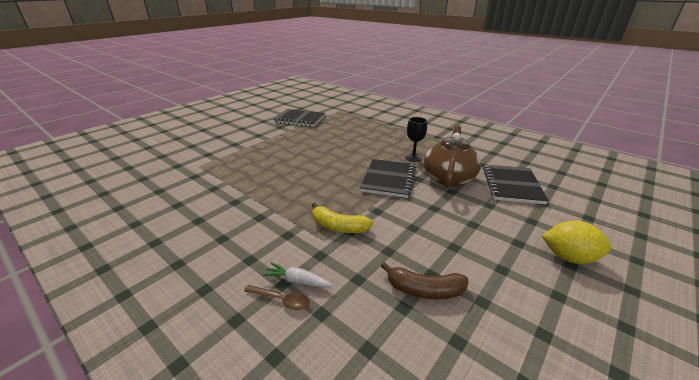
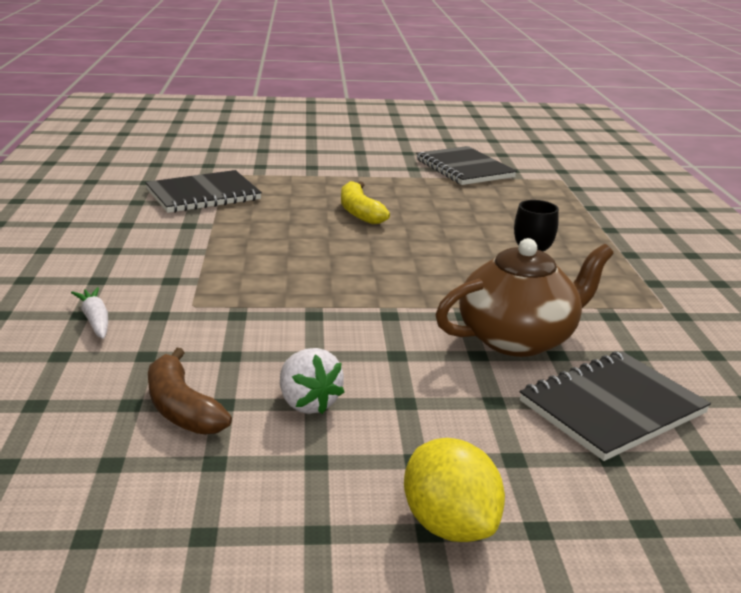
camera: 45 degrees right, 5 degrees down
(281, 300) = (54, 324): brown spoon -> none
(338, 226) = (234, 303): yellow banana -> yellow banana (359, 212)
(388, 179) = (415, 293): black notebook -> black notebook (203, 195)
(453, 249) = (308, 403): none -> white strawberry

